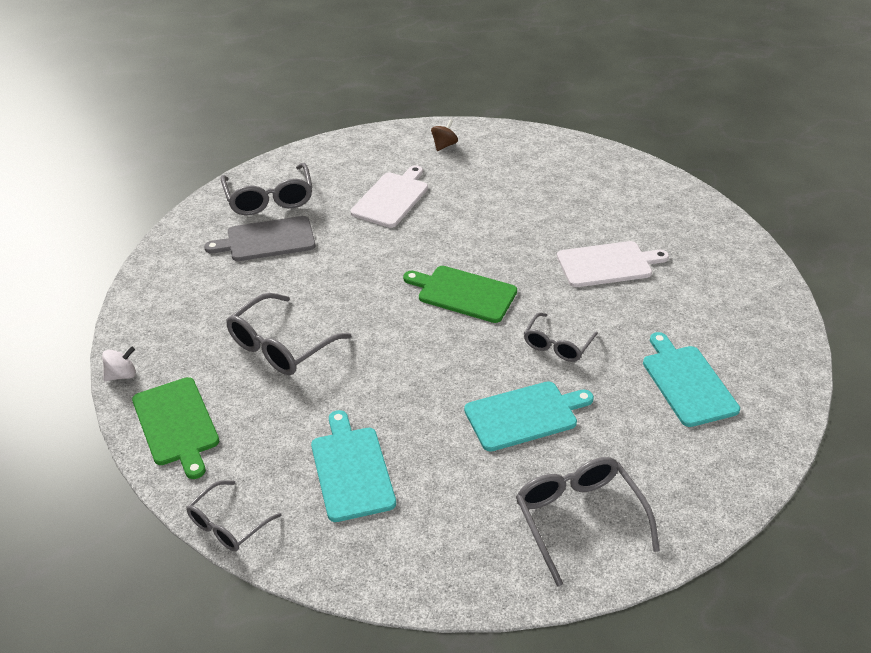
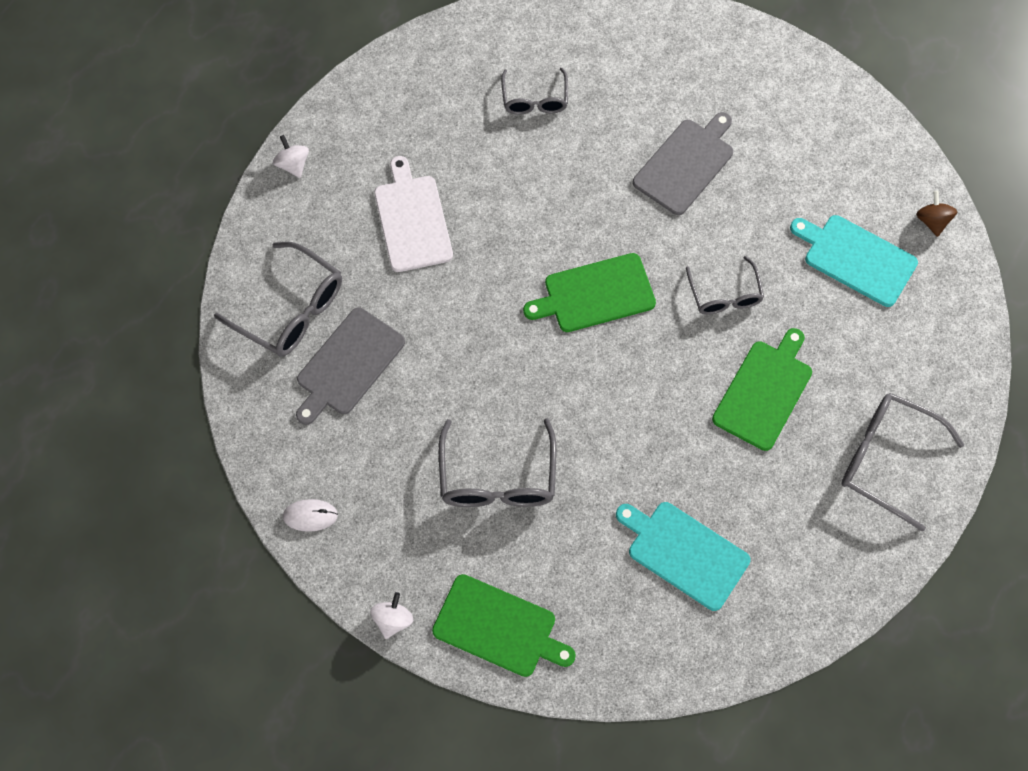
camera: 40 degrees left, 25 degrees up
(149, 294) = (310, 516): none -> white mouse
(228, 524) = (643, 679): grey glasses -> grey glasses (535, 99)
(355, 142) = (293, 164): none -> white spinning top
(444, 145) = (390, 105): brown spinning top -> brown spinning top (932, 221)
(524, 415) = (764, 391): turquoise cutting board -> green cutting board
(608, 264) = (685, 164): white cutting board -> grey cutting board

